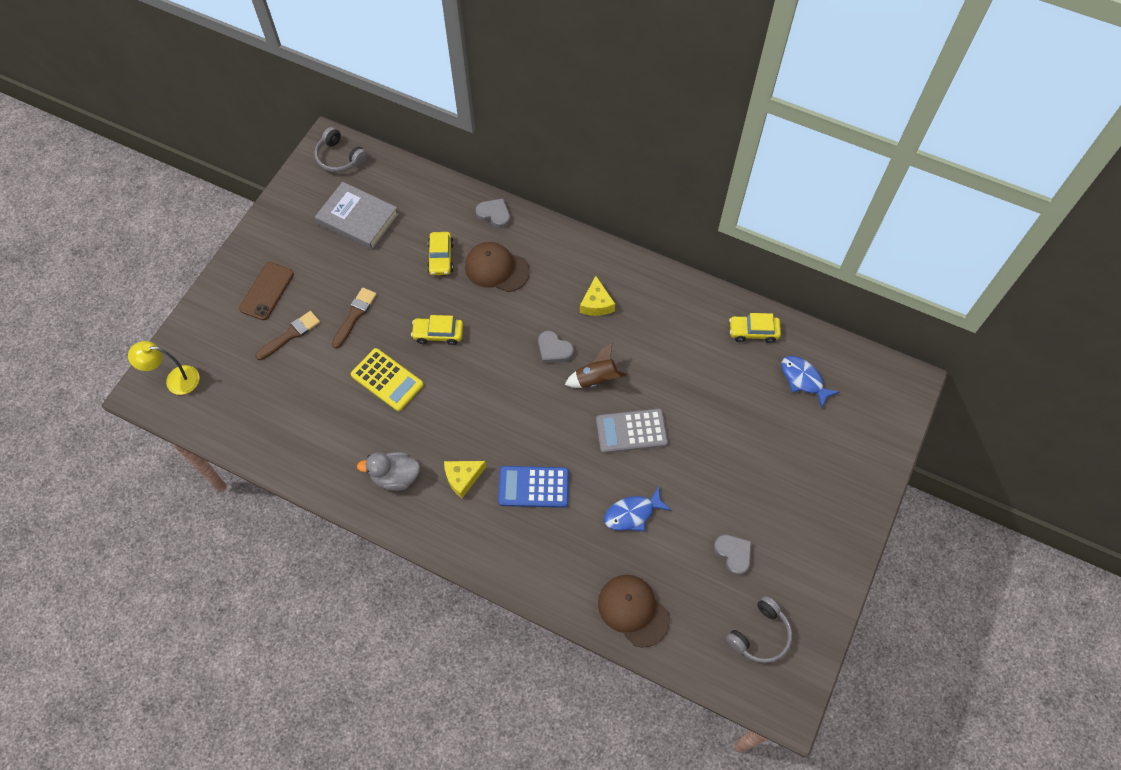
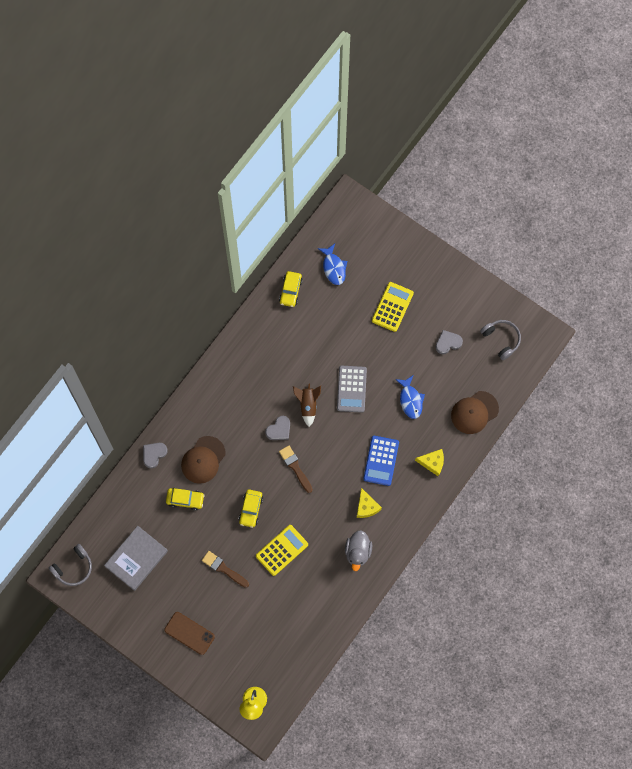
camera: 80 degrees left, 10 degrees up
(290, 334) = (231, 617): brown brush -> brown brush (295, 467)
(596, 303) = (247, 393): yellow cheese -> yellow cheese (432, 463)
(768, 466) = (392, 307): none -> yellow calculator
(803, 380) = (333, 267): blue fish -> blue fish turned 75 degrees counterclockwise

